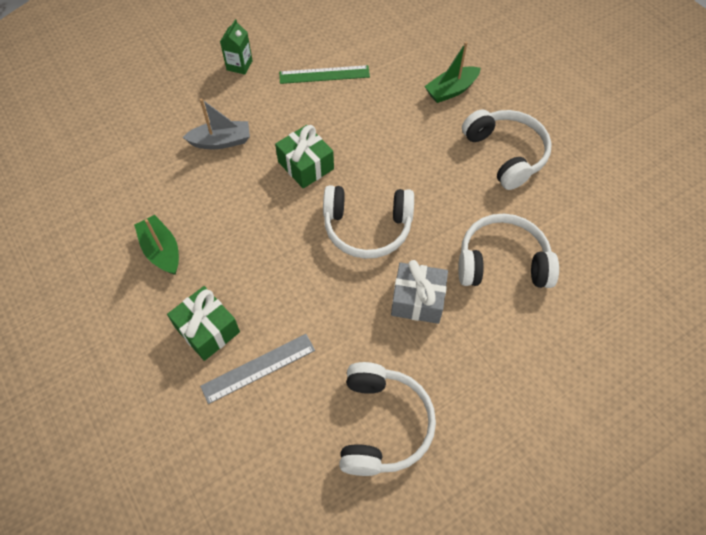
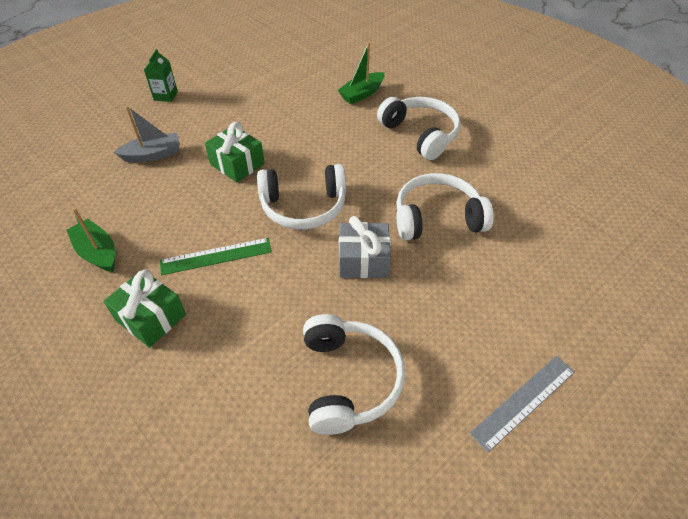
camera: 10 degrees left, 10 degrees down
(258, 368) = (209, 346): grey ruler -> grey ruler (523, 401)
(324, 74) = (245, 94): green ruler -> green ruler (216, 256)

